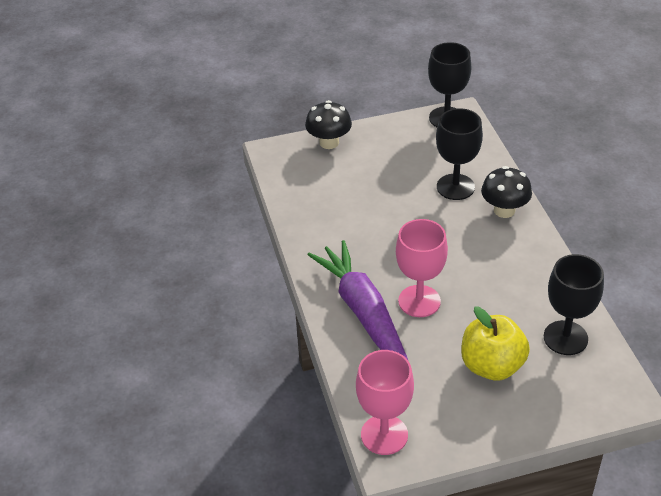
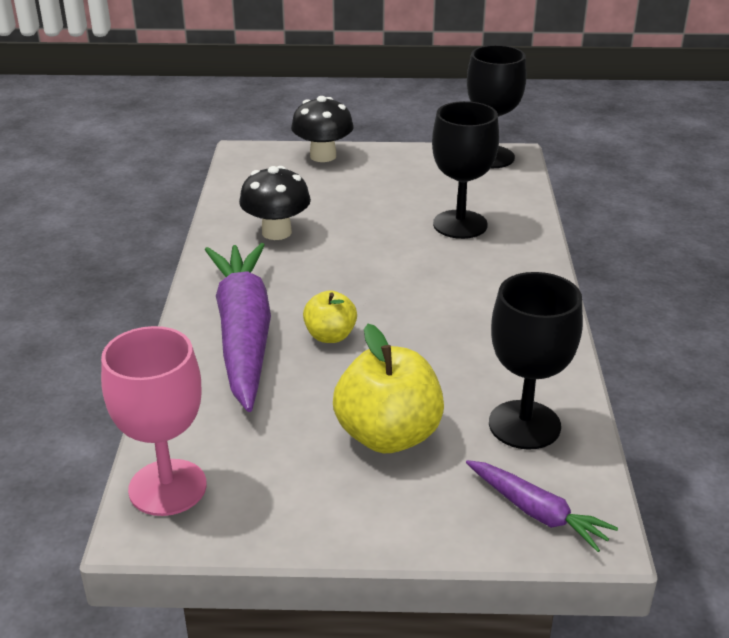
camera: 15 degrees right, 10 degrees down
(419, 301) = (330, 336): pink goblet -> yellow apple
(504, 210) = (514, 260): black mushroom -> black mushroom (276, 232)
(597, 394) = (536, 512): none -> purple carrot

